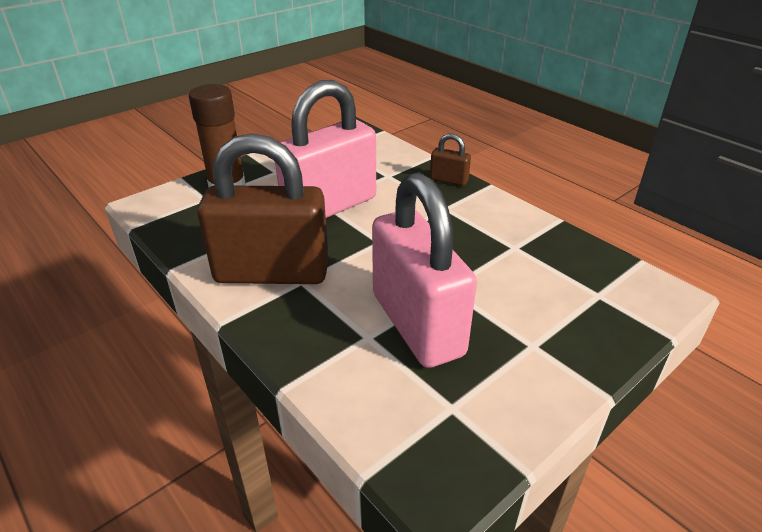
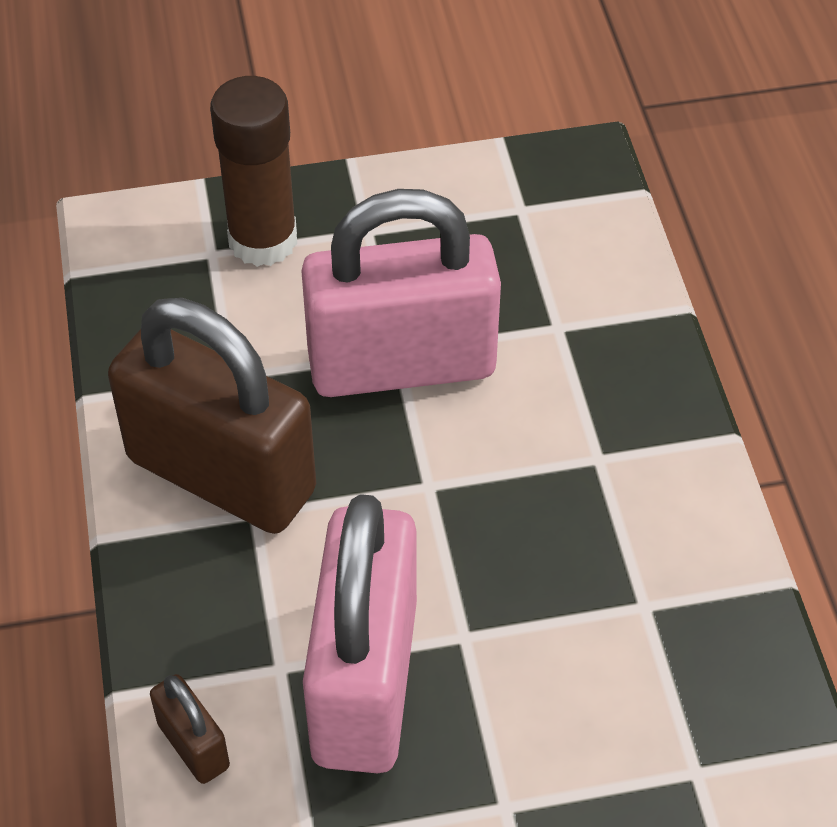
camera: 30 degrees right, 15 degrees up
(448, 180) = (660, 389): brown padlock -> brown padlock (193, 745)

